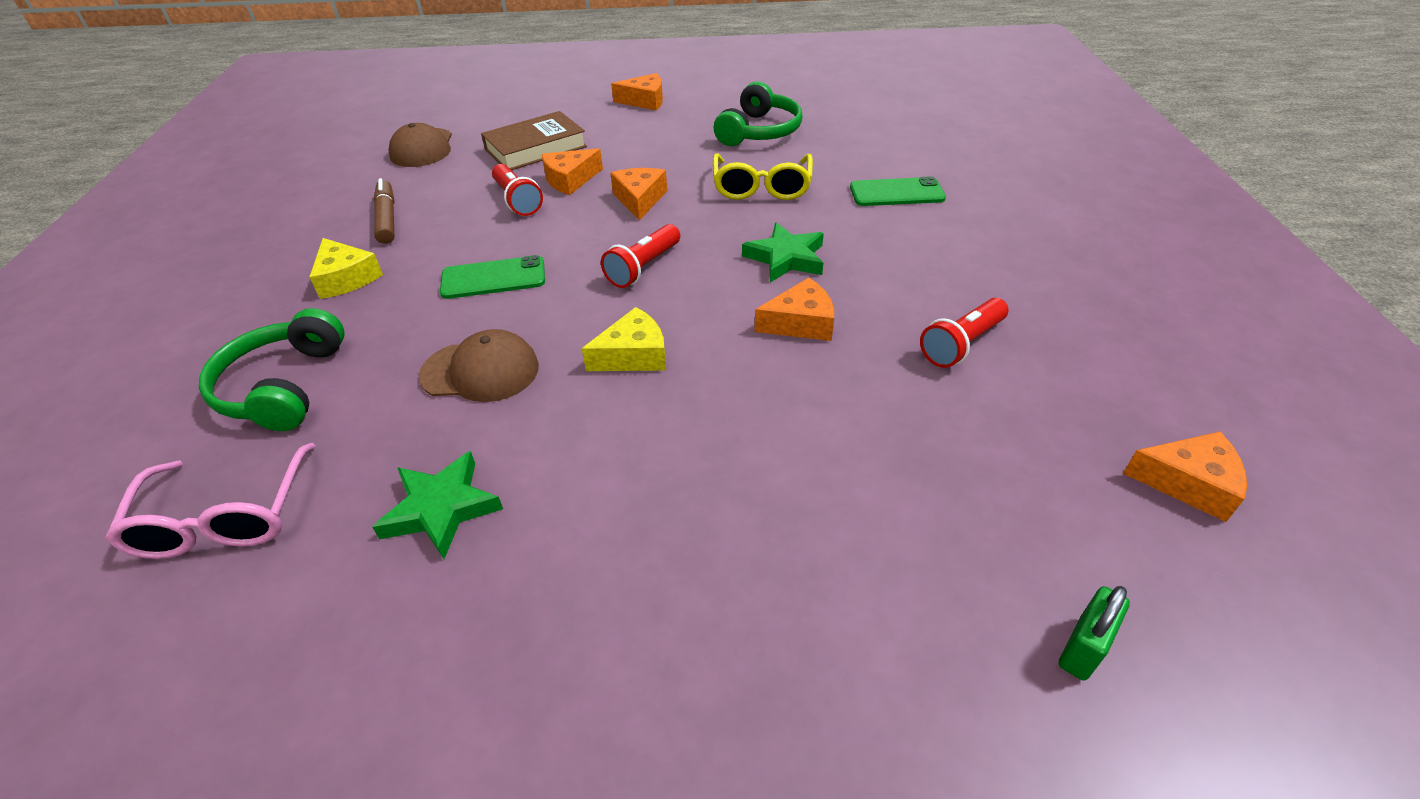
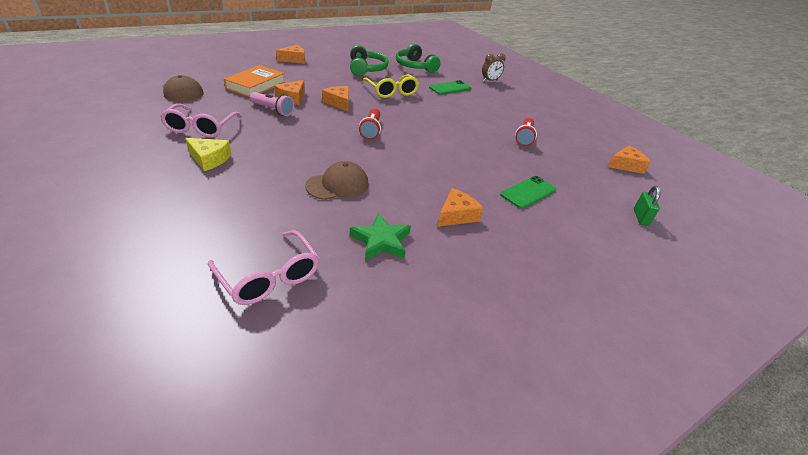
camera: 35 degrees left, 5 degrees down
(283, 386) = (232, 214): green headphones -> green headphones (415, 66)
(387, 218) = (201, 127): brown marker -> pink glasses
(493, 278) = (299, 146): green phone -> green phone (528, 192)
(517, 200) = (273, 110): red flashlight -> pink flashlight
(536, 148) = (255, 85): brown book -> orange book
(633, 355) = (404, 164): yellow cheese -> none
(786, 258) = (430, 118): green star -> none
(800, 323) = (460, 140): orange cheese -> orange cheese (456, 215)
(1013, 185) = (490, 81): none -> brown clock

